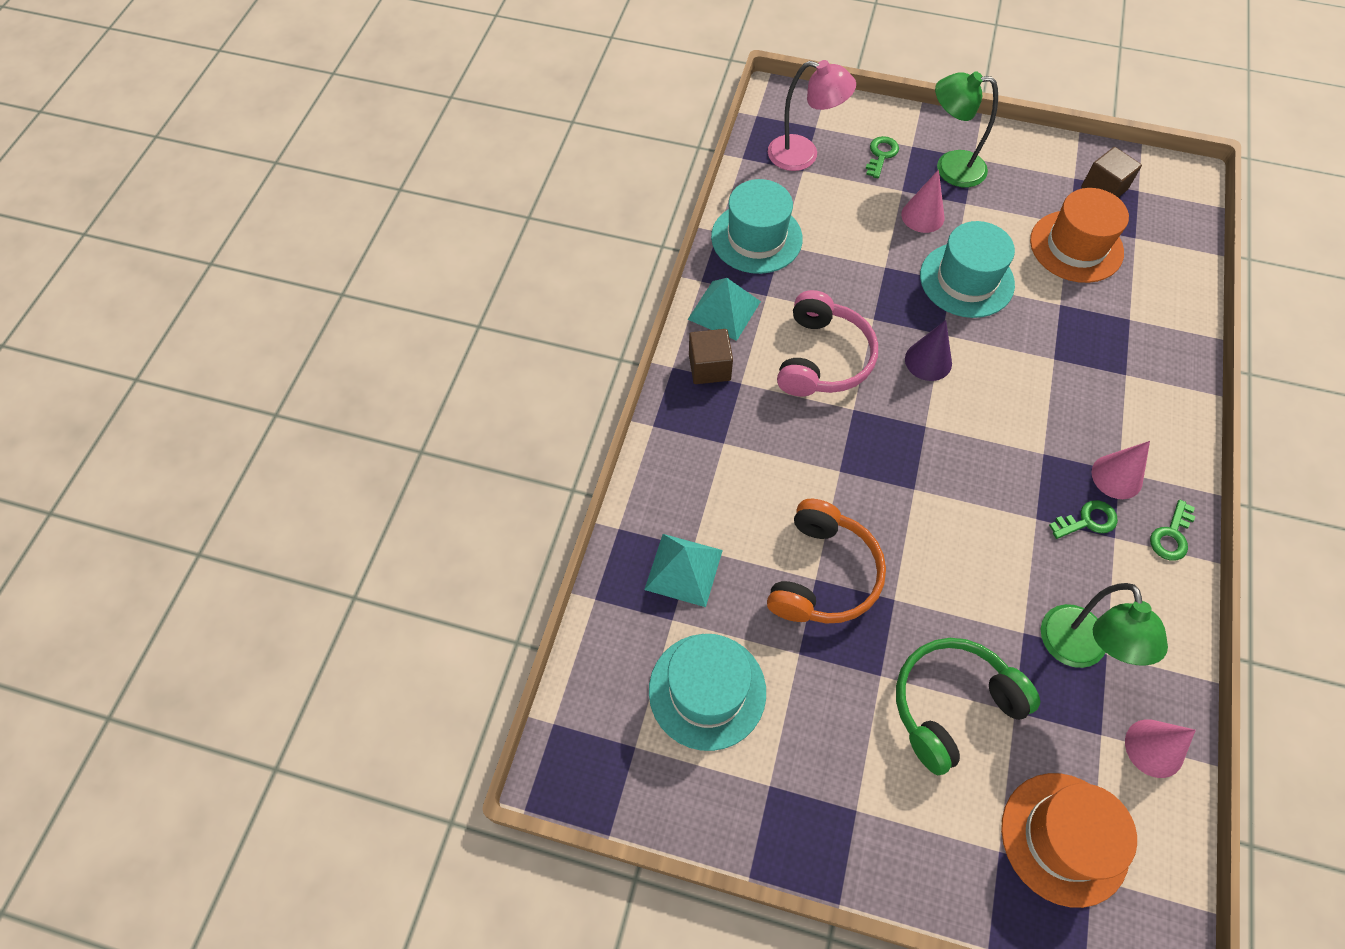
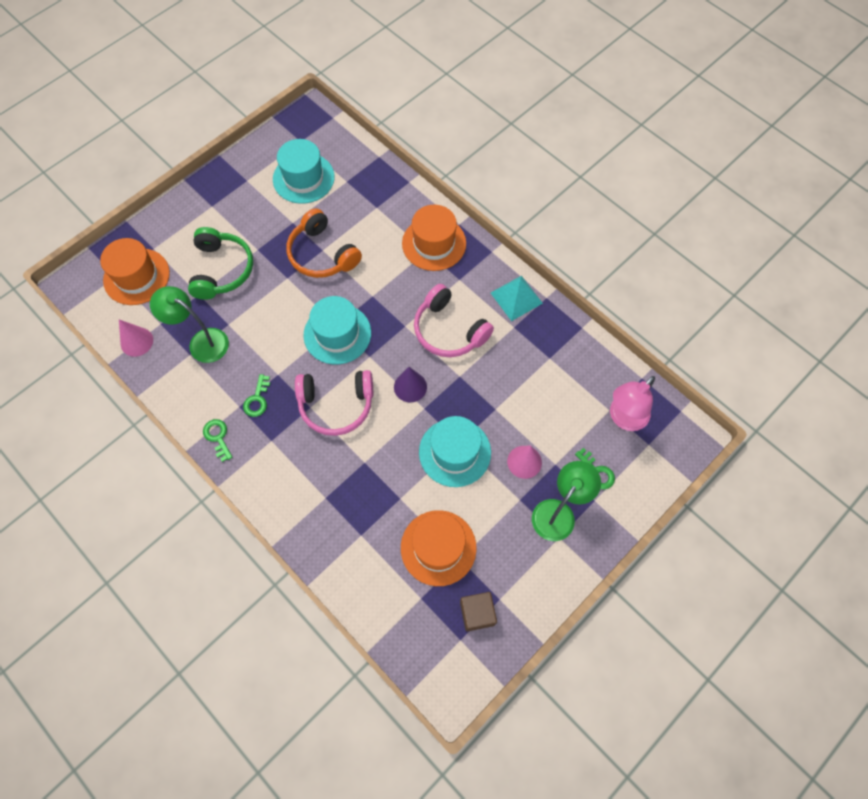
camera: 120 degrees right, 5 degrees up
(684, 569) = (368, 198): turquoise pyramid -> none
(705, 440) = (434, 243): none -> orange hat
(709, 367) = (480, 269): brown cube -> none
(756, 238) = (563, 346): turquoise hat -> turquoise hat (337, 334)
(1016, 426) = (336, 405): none -> pink headphones
(1117, 476) = (269, 436): pink cone -> none

